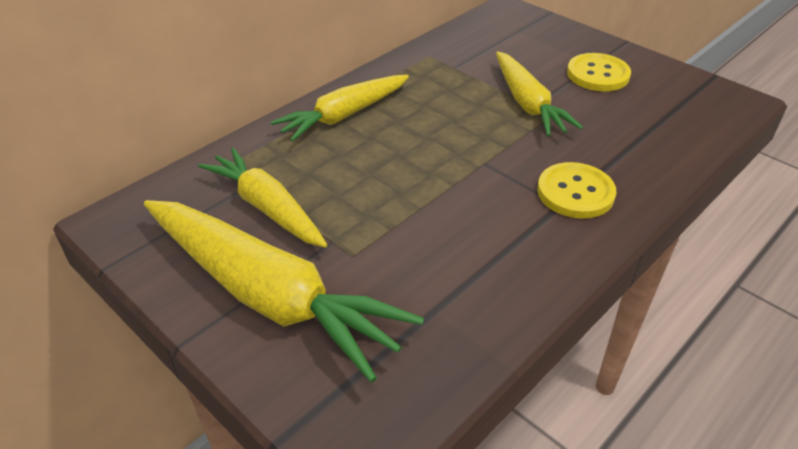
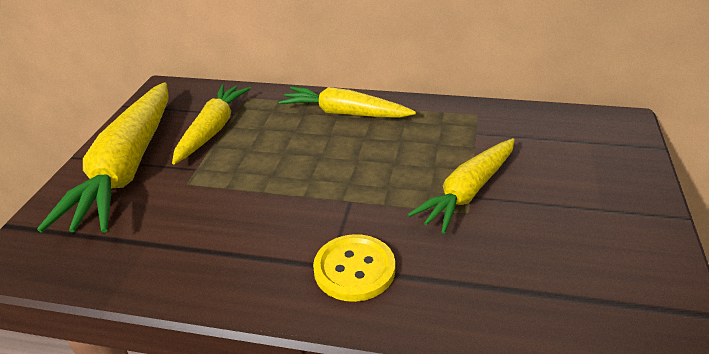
camera: 60 degrees right, 5 degrees down
(598, 74) = (581, 218): yellow button -> none

